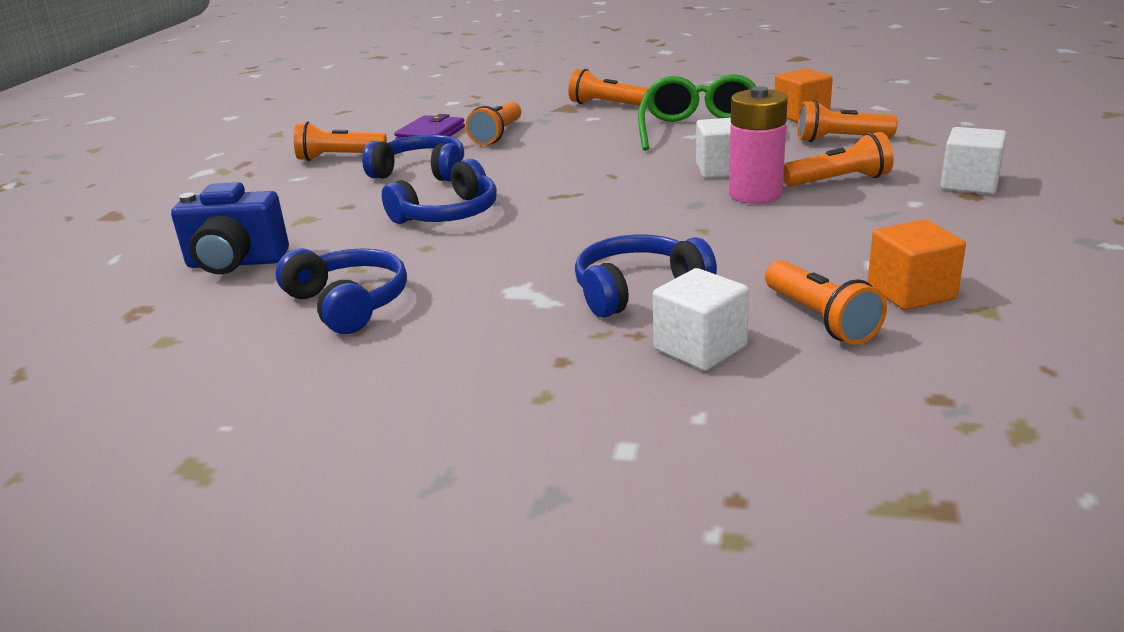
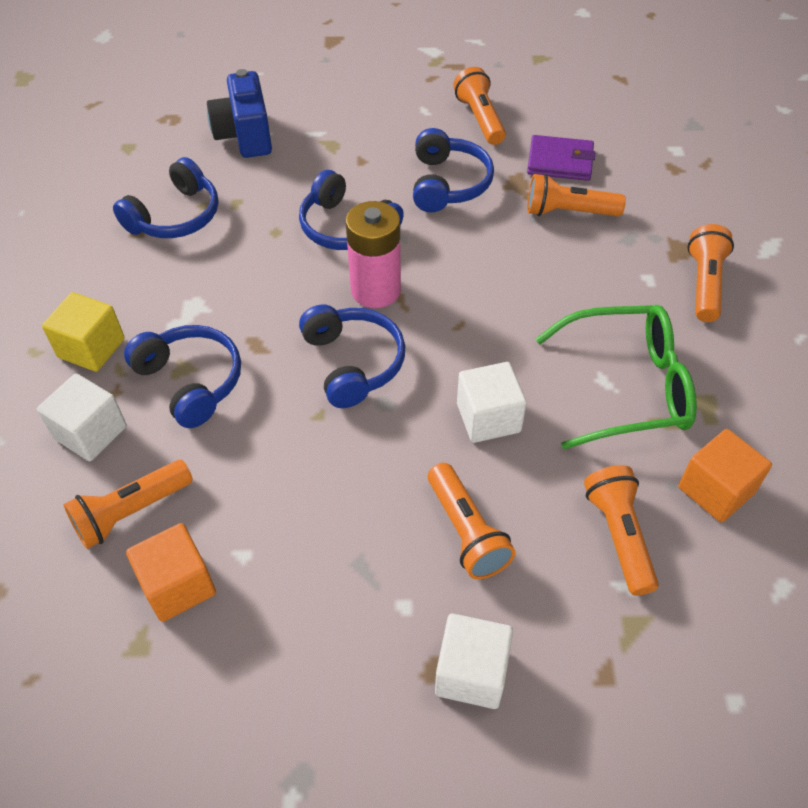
camera: 75 degrees right, 25 degrees up
(557, 353) = (91, 348): none -> yellow cube
(641, 215) = (353, 363): none -> blue headphones
(755, 194) = (416, 452): pink battery -> pink battery (375, 290)

